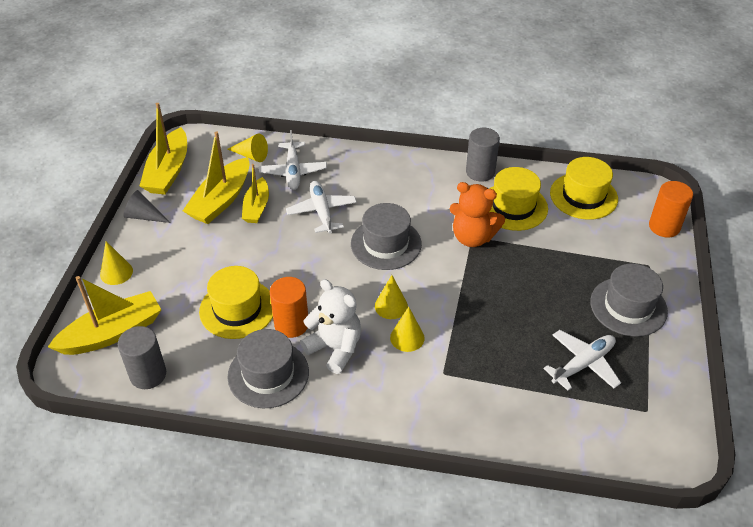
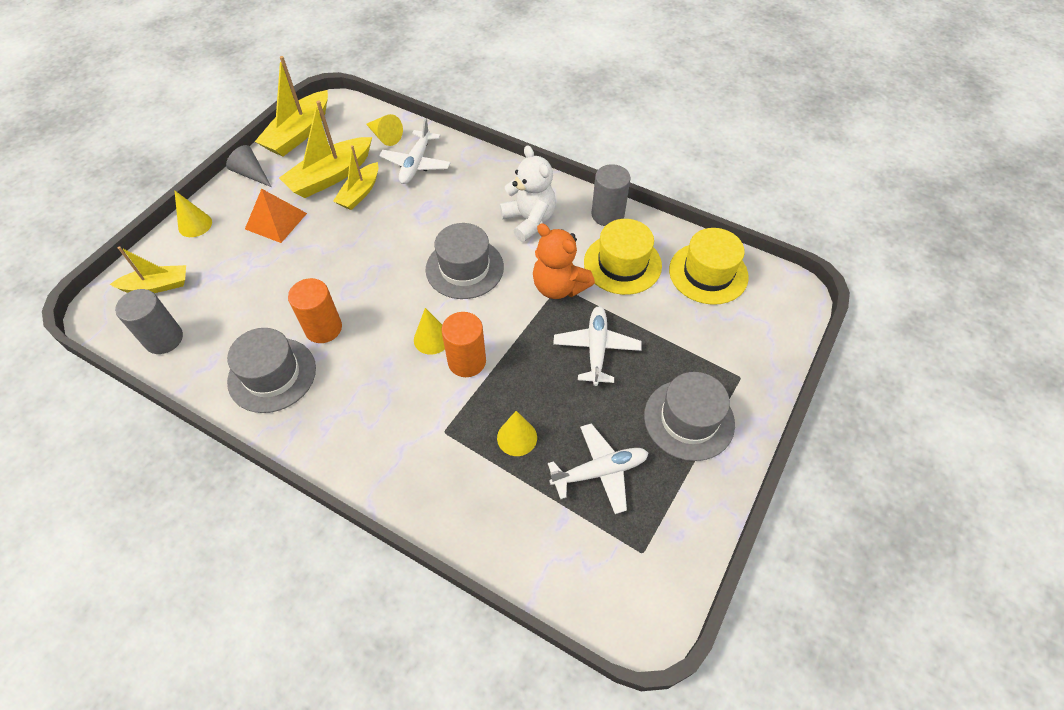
camera: 20 degrees right, 10 degrees up
(112, 333) = (157, 286): yellow boat -> yellow boat, size x0.64
(192, 249) = (276, 221): none -> orange pyramid
(237, 309) = (282, 296): yellow hat -> none
(321, 211) = (420, 214): white plane -> white plane (596, 348)
(335, 348) = (351, 368): white teddy bear -> white teddy bear (529, 221)
(407, 338) = (429, 379): yellow cone -> yellow cone (517, 437)
(664, 226) = (783, 336): orange cylinder -> orange cylinder (467, 361)

